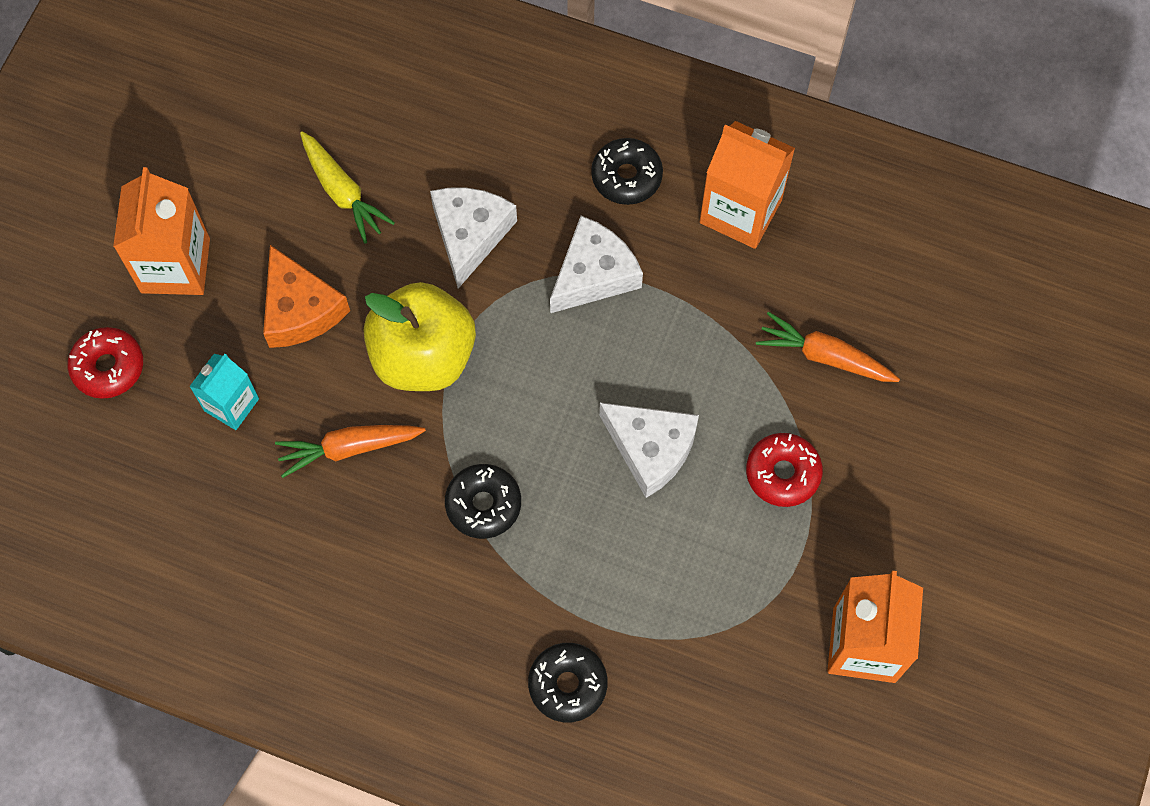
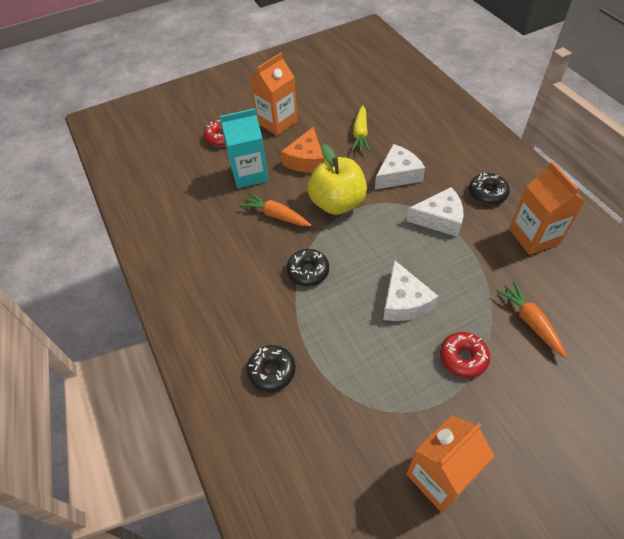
camera: 45 degrees right, 15 degrees down
(231, 404) = (249, 174): turquoise carton -> turquoise carton, size x1.63

